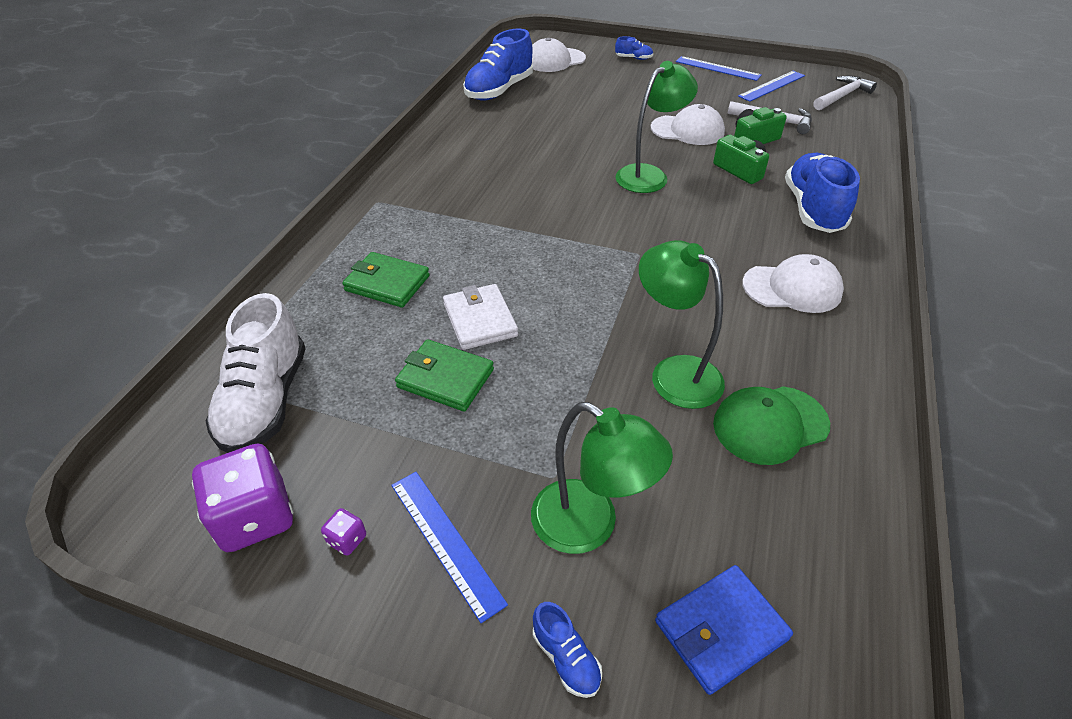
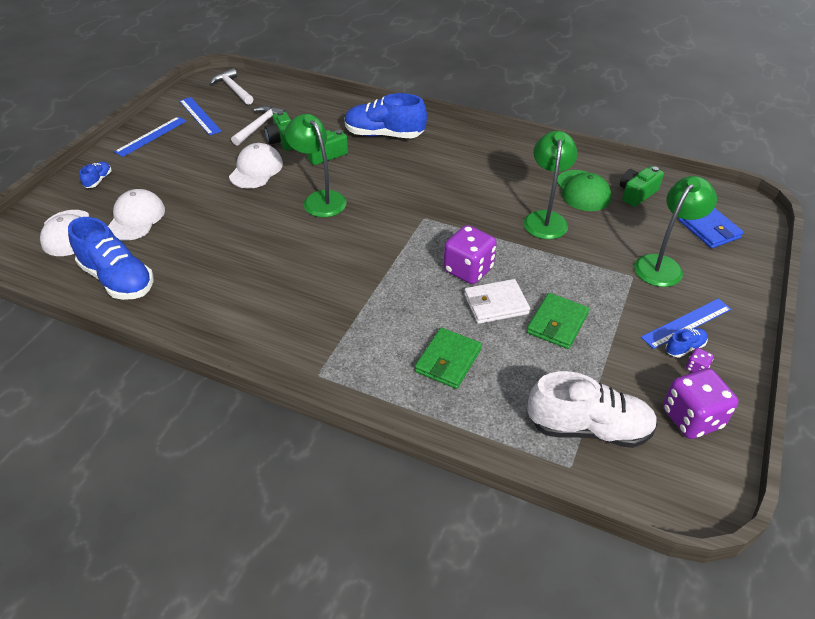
camera: 85 degrees left, 0 degrees up
(542, 295) = (468, 270): none -> purple dice
(566, 658) = (738, 280): blue shoe -> blue shoe (684, 348)
(674, 373) = (545, 219): green lamp -> green lamp turned 135 degrees clockwise
(792, 288) = (467, 160): white cap -> white cap (136, 218)
(795, 508) = (636, 194): none -> green camera

